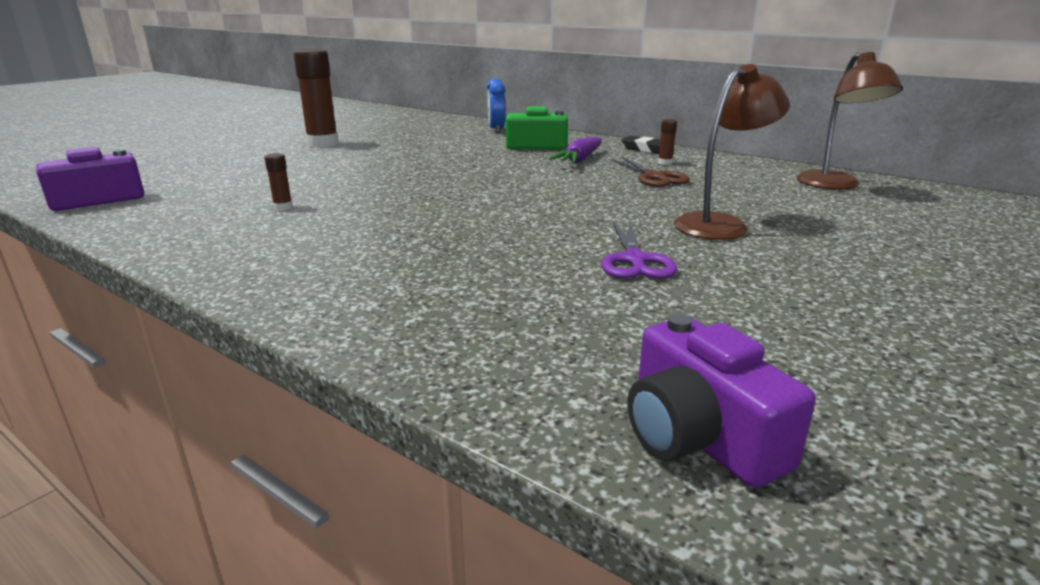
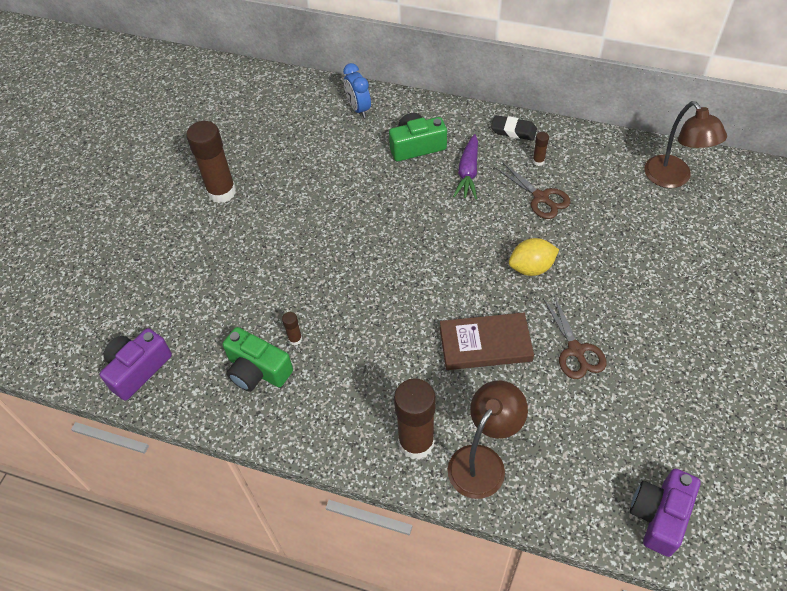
camera: 15 degrees left, 30 degrees up
(215, 216) = (257, 370): none -> green camera
(333, 287) = (416, 442): none -> brown glue stick
(508, 239) = (485, 344): none -> brown book
(612, 207) = (531, 268): none -> yellow lemon
(635, 260) = (576, 351): purple scissors -> brown scissors
(699, 436) = (659, 515): purple camera -> purple camera turned 75 degrees clockwise
(720, 224) = (612, 277): brown lamp -> brown lamp (483, 461)

